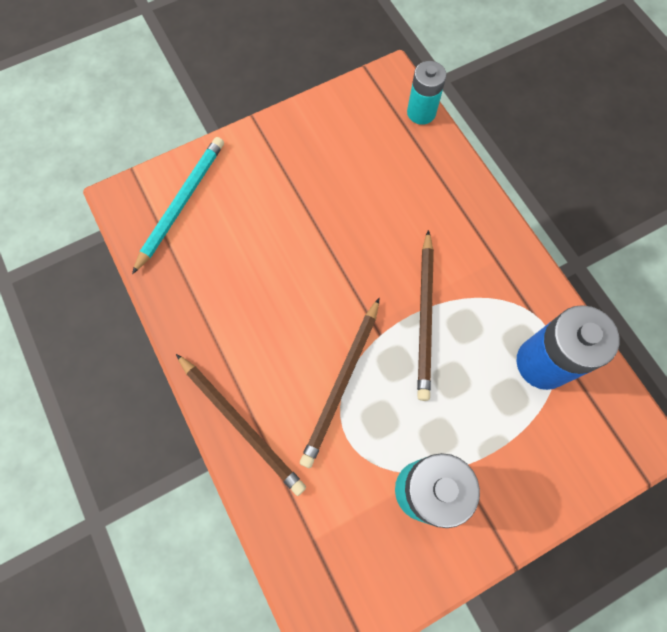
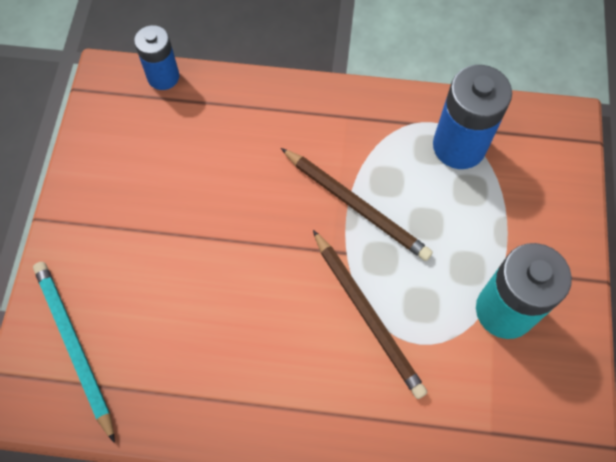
camera: 55 degrees left, 5 degrees down
(241, 424) = (344, 430): brown pencil -> none
(421, 112) = (163, 77): turquoise battery -> blue battery

